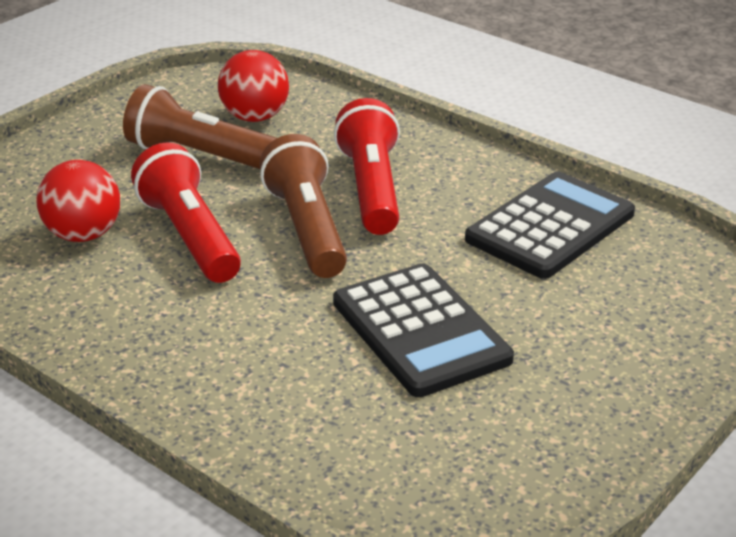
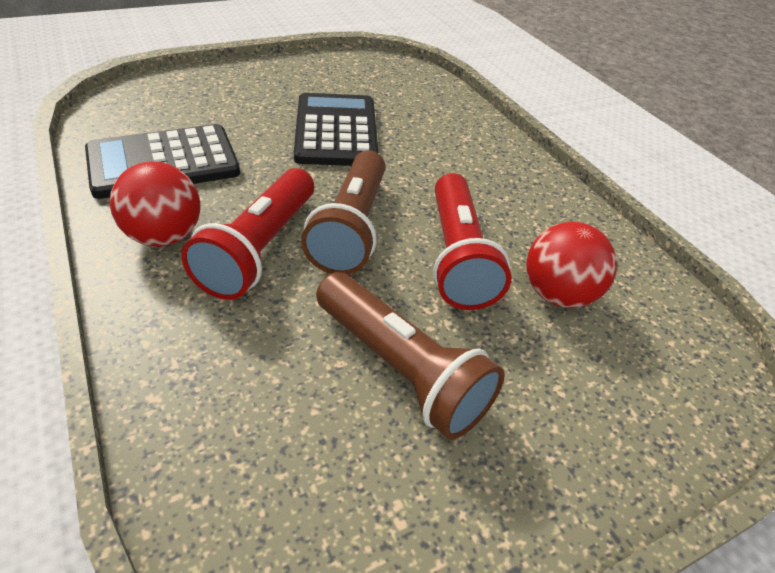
camera: 160 degrees left, 10 degrees up
(255, 117) = (292, 425): red ball -> red ball (164, 236)

